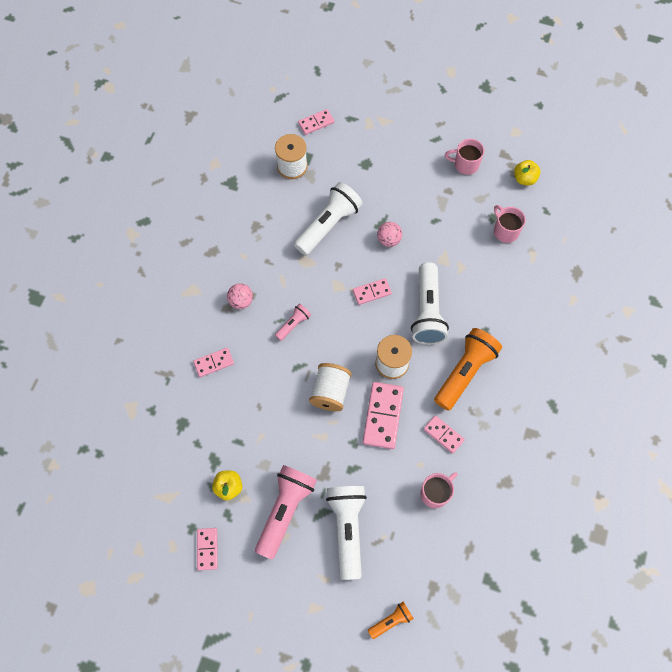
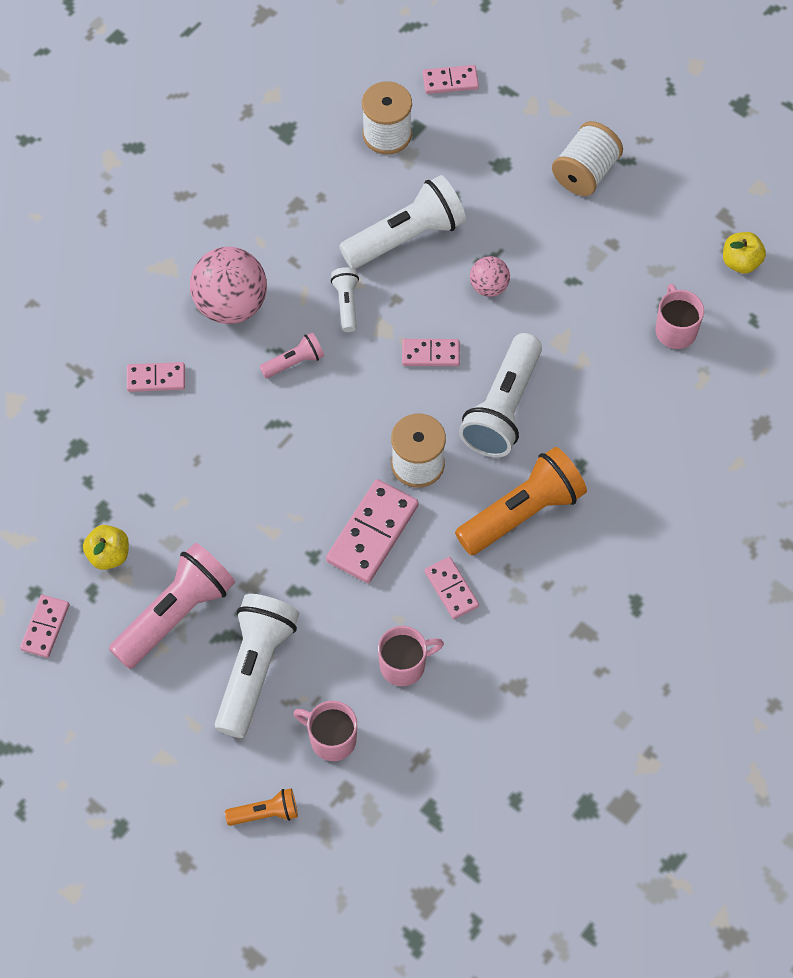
camera: 20 degrees right, 5 degrees down
(241, 301) = (231, 305): pink ball -> pink ball, size x1.89
(310, 277) = (346, 303): none -> white flashlight
(330, 392) = (309, 474): white spool -> white spool (585, 173)
(465, 164) = (656, 212): pink mug -> pink mug (331, 739)

